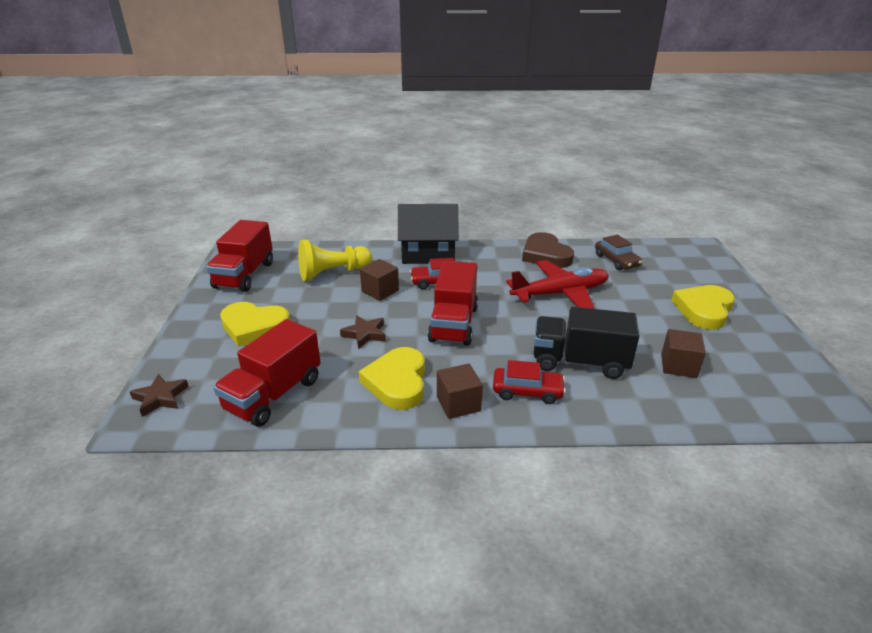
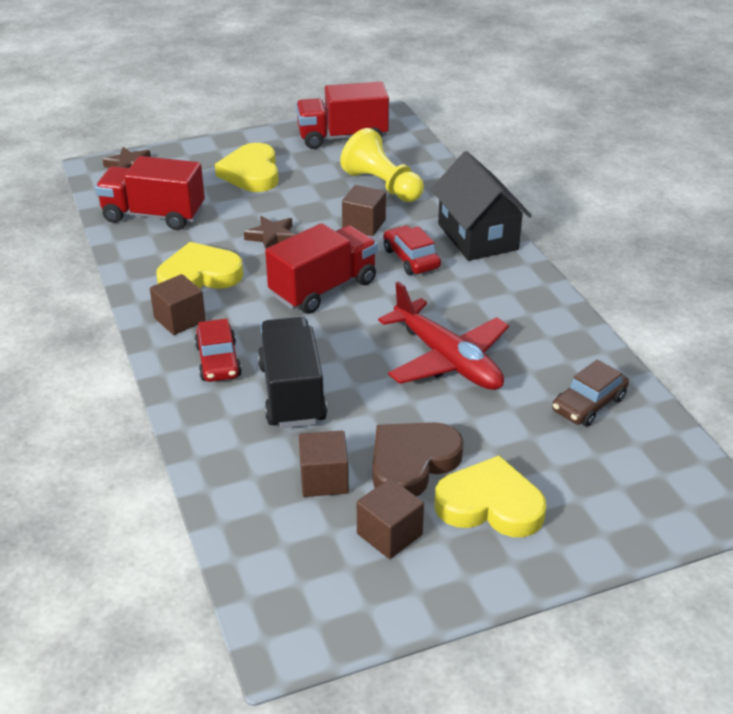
camera: 70 degrees right, 5 degrees up
(454, 324) = (323, 288): red truck -> red truck turned 150 degrees clockwise
(545, 255) = (552, 333): brown heart -> brown heart (412, 463)
(732, 350) = (389, 534): none -> brown cube

